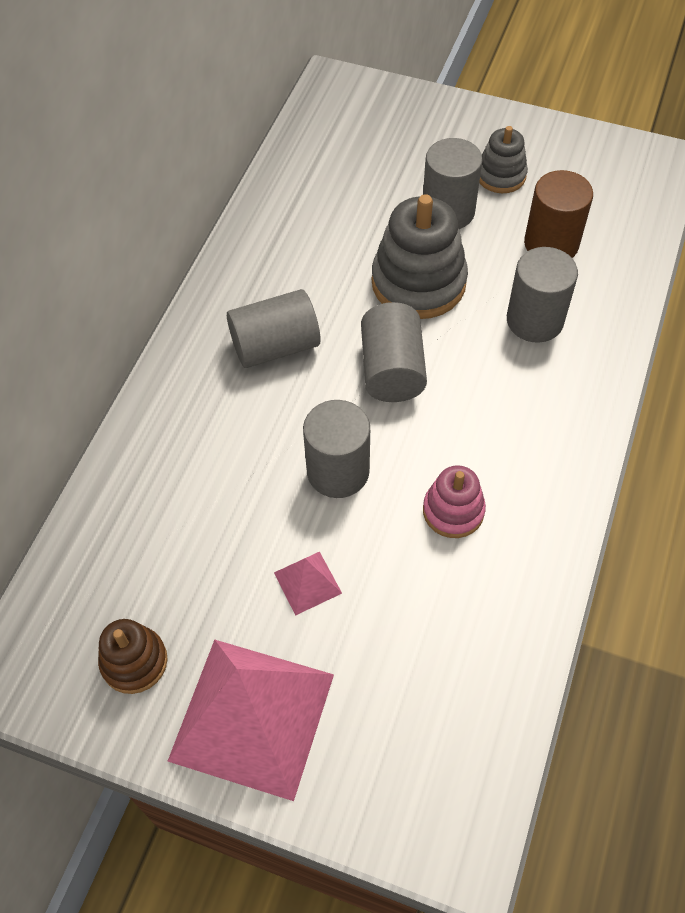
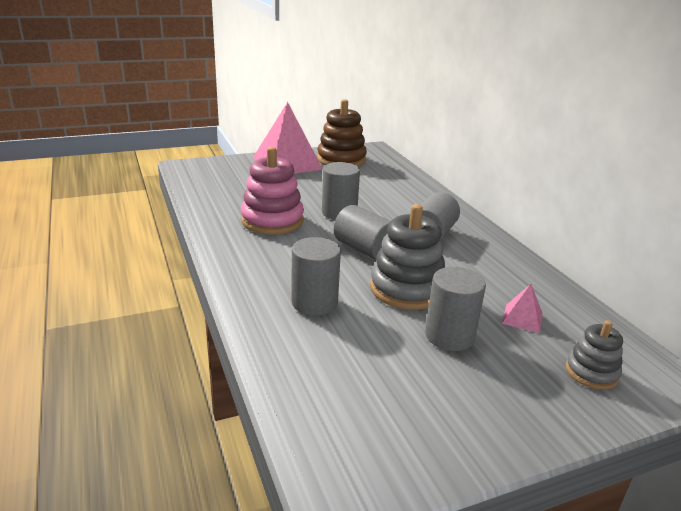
camera: 135 degrees right, 30 degrees down
(134, 661) = (341, 159): brown stacking toy -> brown stacking toy, size x1.77
(307, 583) = (308, 187): pink pyramid -> pink pyramid (522, 318)
(453, 511) = (272, 220): pink stacking toy -> pink stacking toy, size x1.77
(501, 176) = (452, 383): grey stacking toy -> grey stacking toy (591, 372)
(551, 244) = (354, 352): brown cylinder -> none

